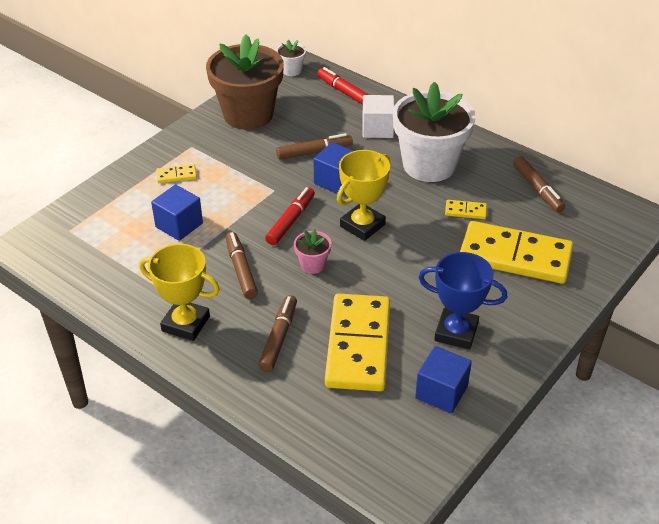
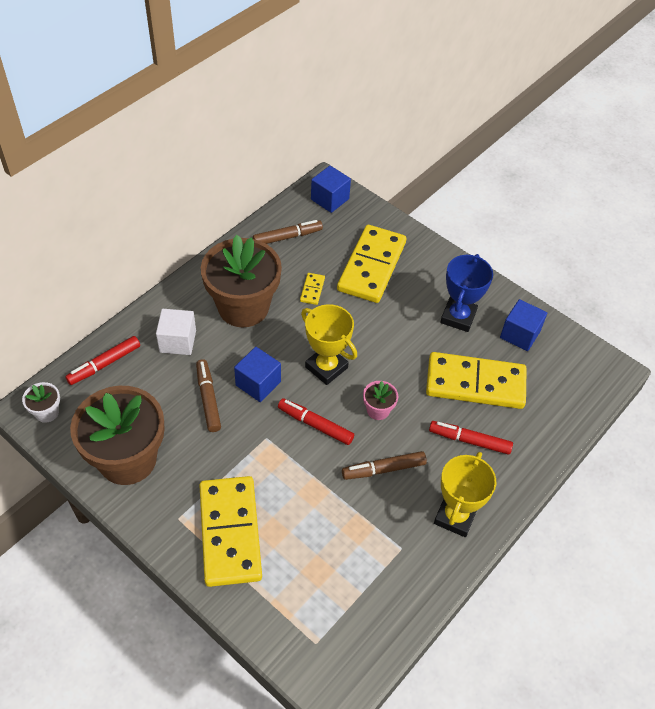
camera: 90 degrees left, 10 degrees up
(176, 175) = (230, 532): yellow domino -> yellow domino, size x2.49
(179, 225) = (315, 527): blue cube -> blue cube (330, 199)
(278, 338) = (470, 441): brown marker -> red marker
(429, 165) = (243, 307): white flower pot -> brown flower pot

